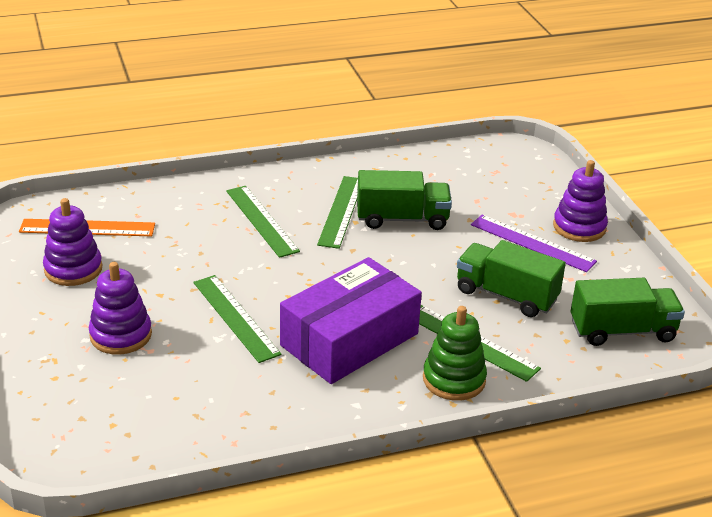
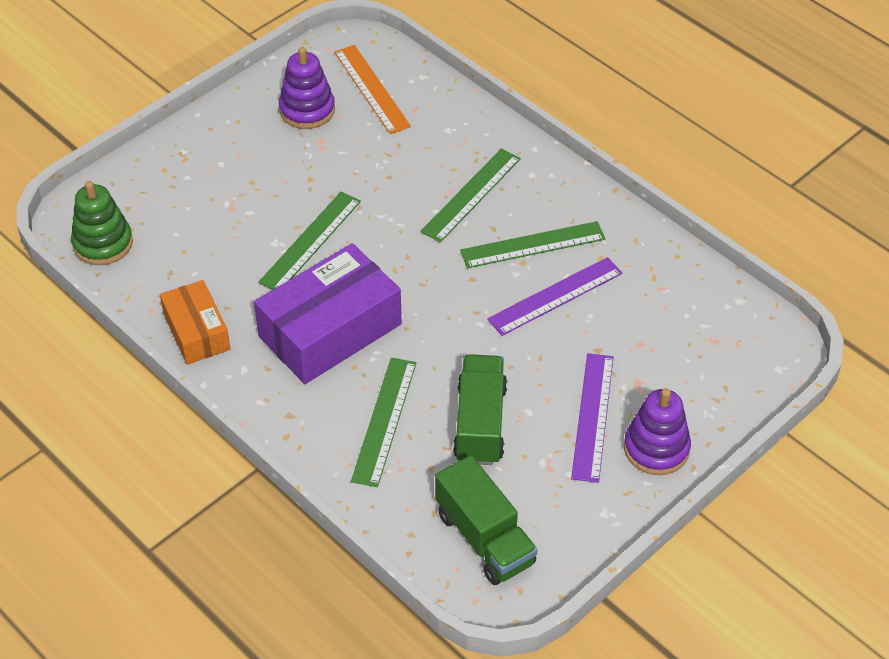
camera: 65 degrees right, 15 degrees up
(121, 335) = (239, 181): purple stacking toy -> none
(287, 420) = (196, 332): none -> orange box
(349, 339) = (330, 330): purple box -> purple box turned 60 degrees counterclockwise
(402, 219) = (555, 296): green truck -> purple ruler
(454, 379) = (320, 426): green stacking toy -> green stacking toy (103, 243)

